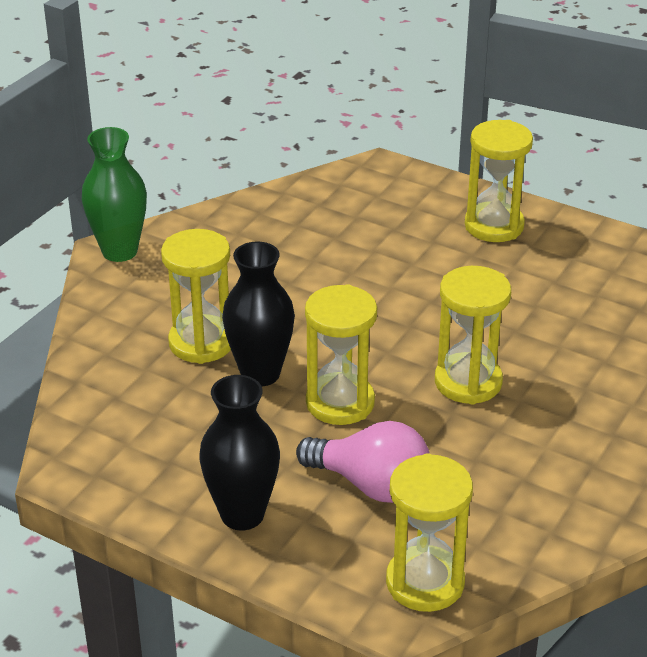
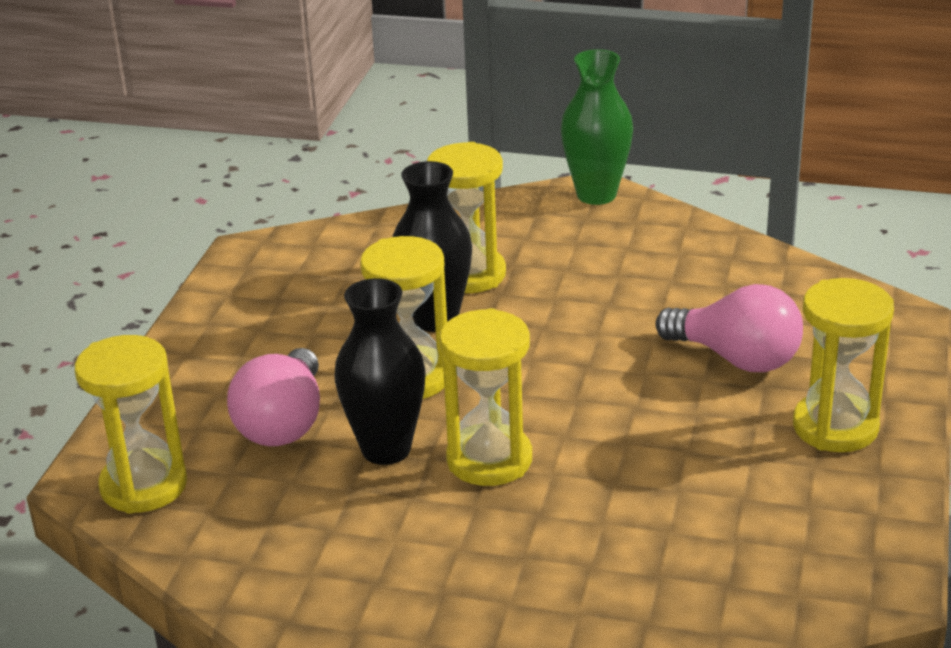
camera: 75 degrees right, 5 degrees down
(242, 514) = (215, 355): black vase -> black vase (386, 449)
(395, 243) = (736, 358): none -> pink light bulb

